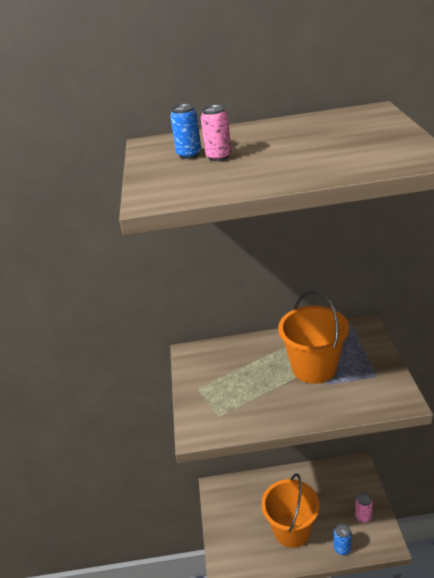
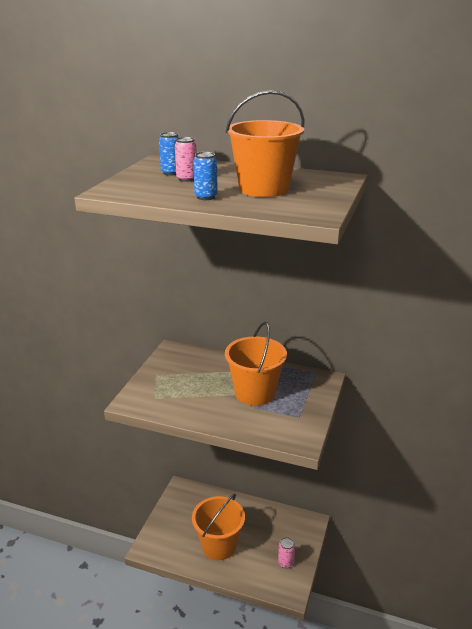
camera: 20 degrees right, 5 degrees down
(320, 145) = (263, 189): none -> orange bucket
(342, 548) = (250, 578): blue can -> blue can (206, 197)

